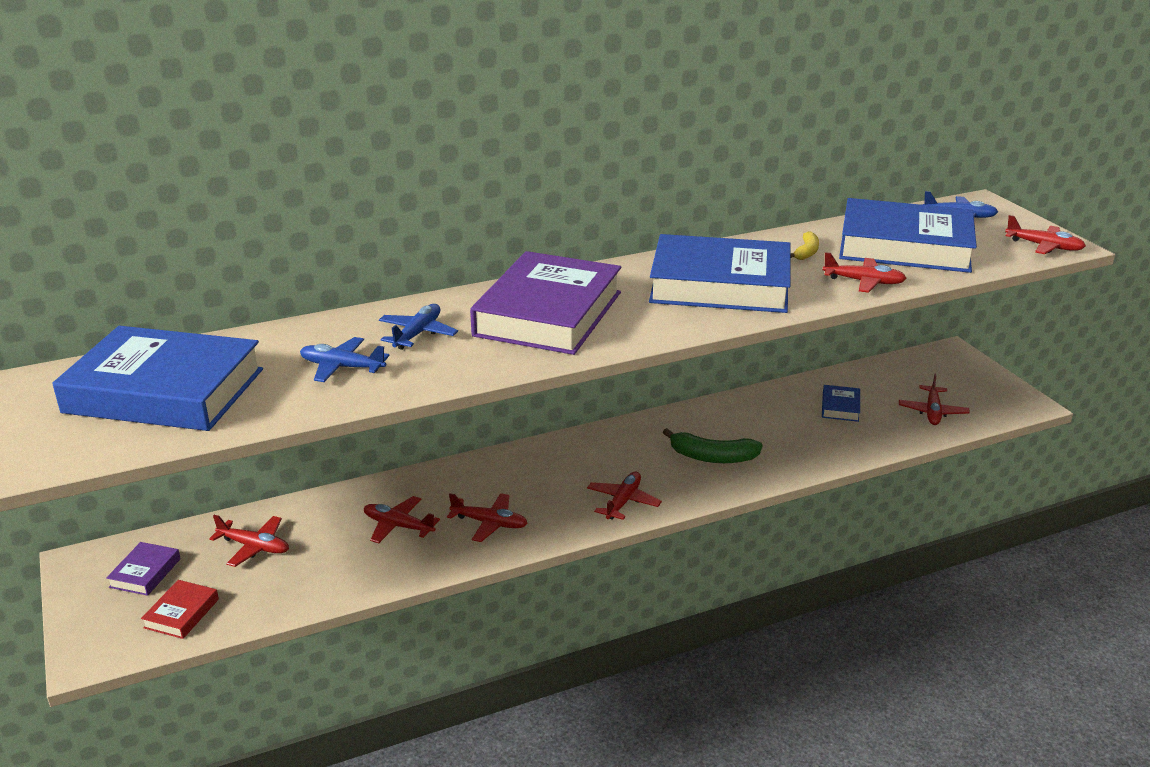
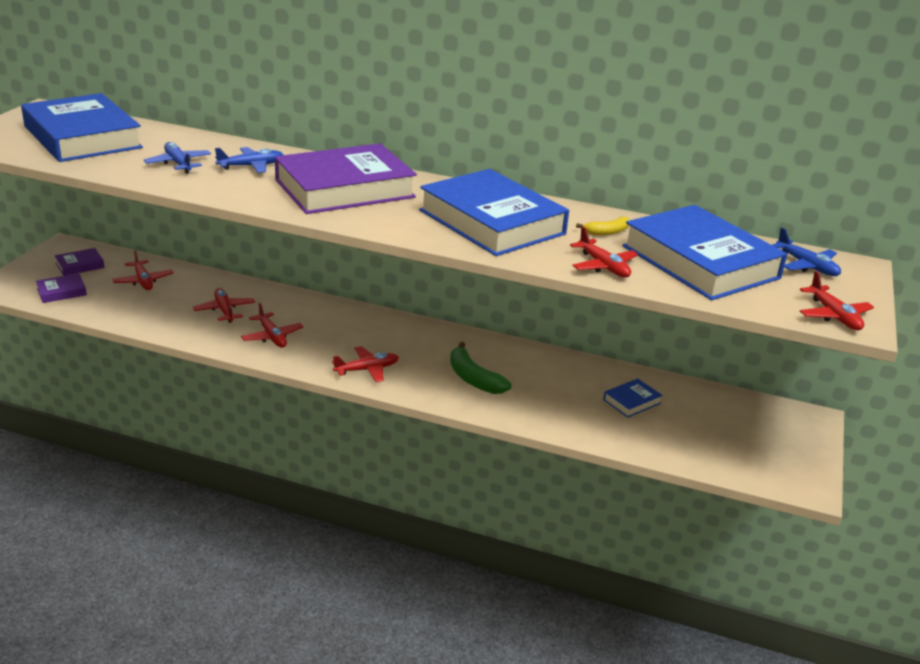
camera: 40 degrees right, 0 degrees up
(181, 613) = (61, 292): red book -> purple book
(932, 412) = (704, 445): red plane -> none

